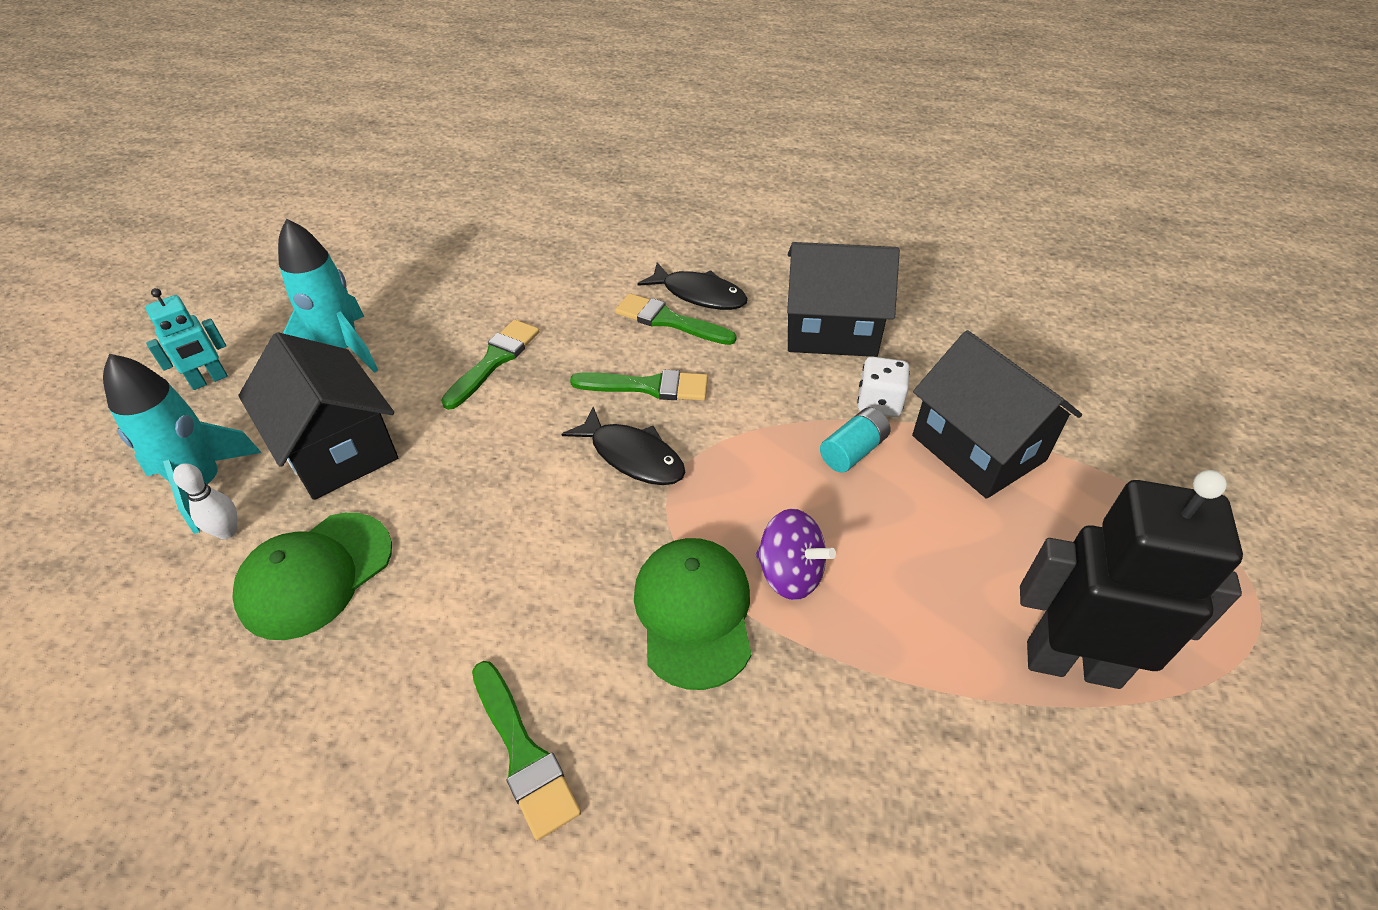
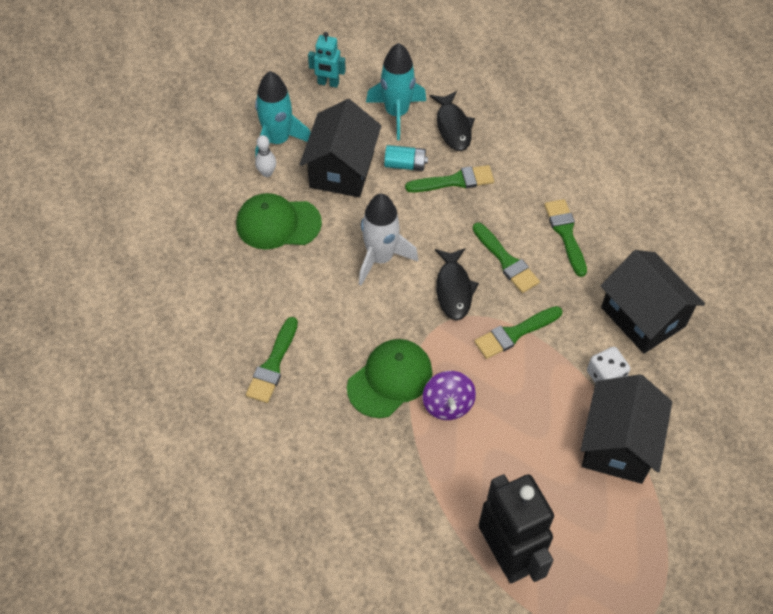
camera: 50 degrees right, 10 degrees up
(507, 497) = (380, 258): none -> white rocket
(699, 294) = (603, 232): black fish -> black fish (453, 127)
(750, 441) = (514, 333): none -> green brush
(853, 451) = (554, 385): turquoise battery -> turquoise battery (405, 165)

